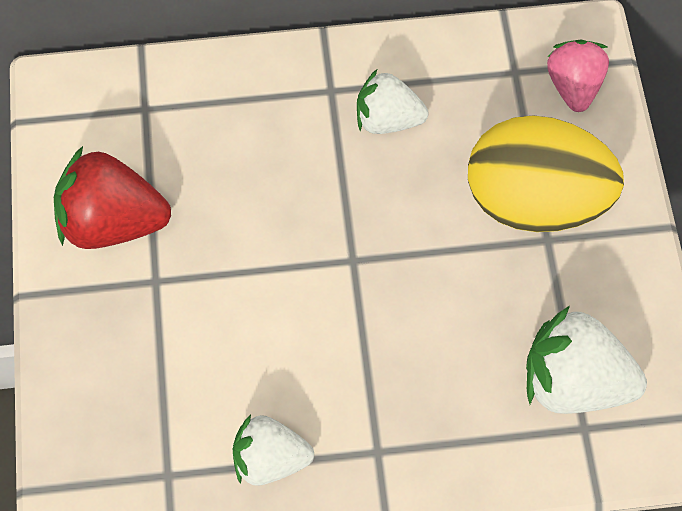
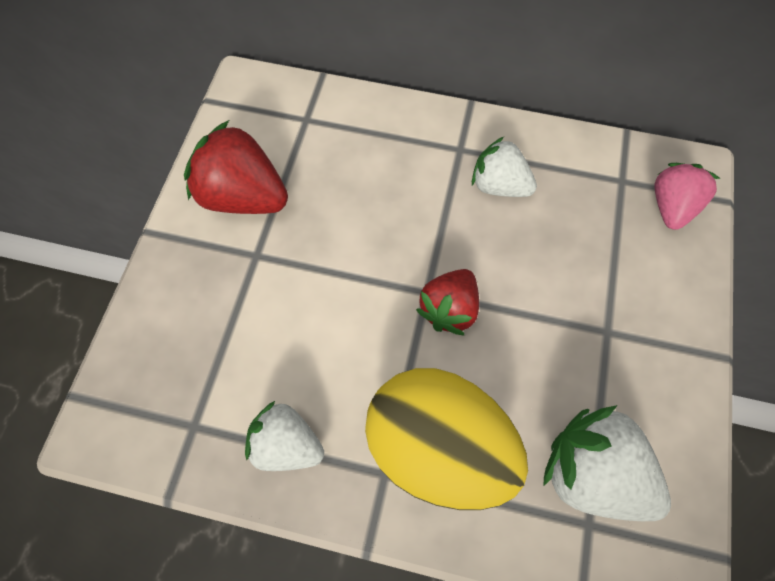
camera: 20 degrees right, 0 degrees up
(382, 270) = (449, 309): none -> red strawberry
(534, 200) = (606, 293): yellow egg -> yellow egg (438, 448)

